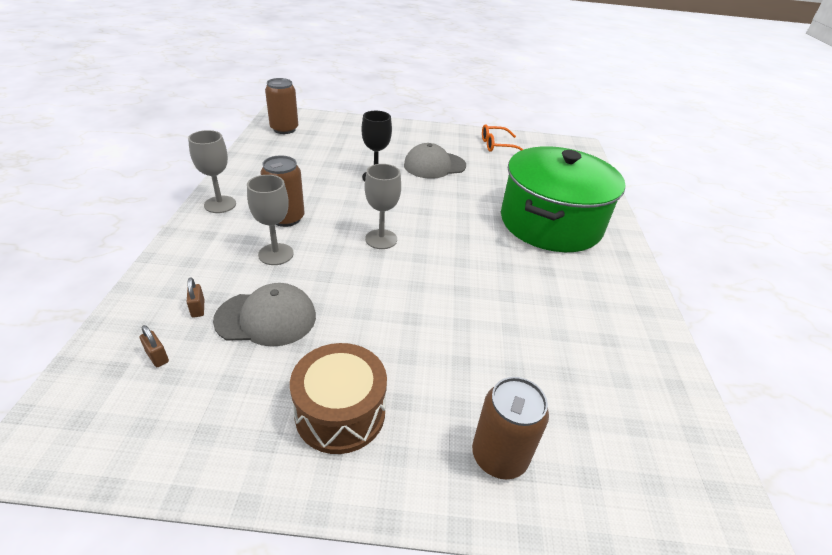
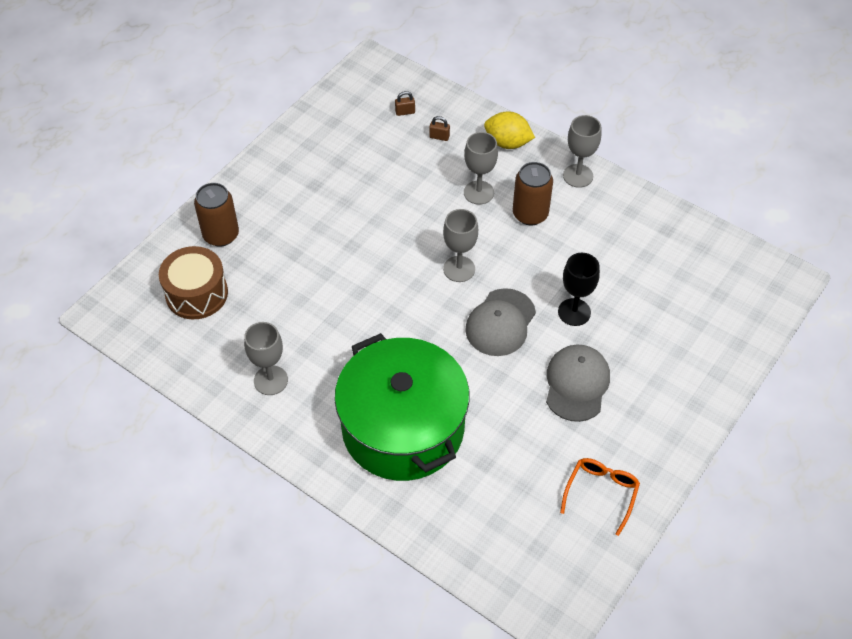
camera: 125 degrees right, 15 degrees up
(188, 255) = (507, 143): none -> yellow lemon
(266, 318) = (406, 168): grey cap -> grey cap (500, 323)
(284, 129) = (737, 270): brown can -> none
(340, 412) = (303, 178): brown drum -> brown drum (196, 293)
(606, 309) = (271, 380): none -> grey goblet

